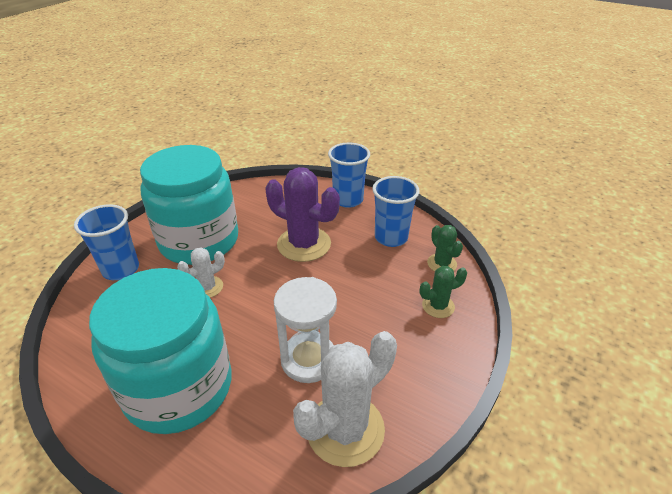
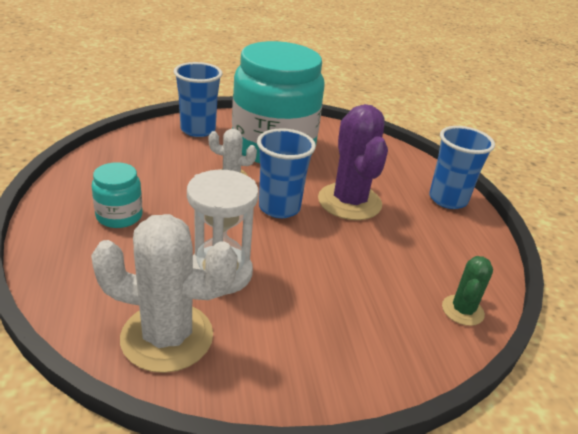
camera: 45 degrees right, 5 degrees down
(178, 387) = (119, 216): turquoise jar -> turquoise jar, size x0.43
(391, 237) = (442, 253): blue cup -> blue cup (279, 208)
(438, 306) = (397, 336): green cactus -> none

